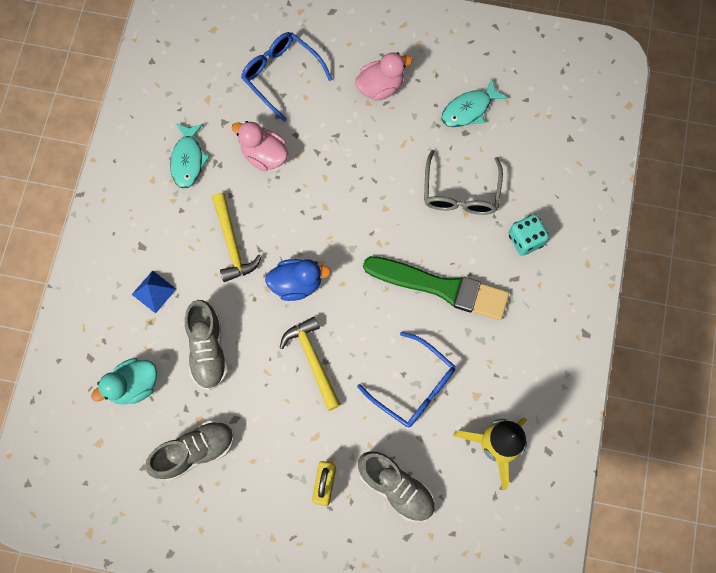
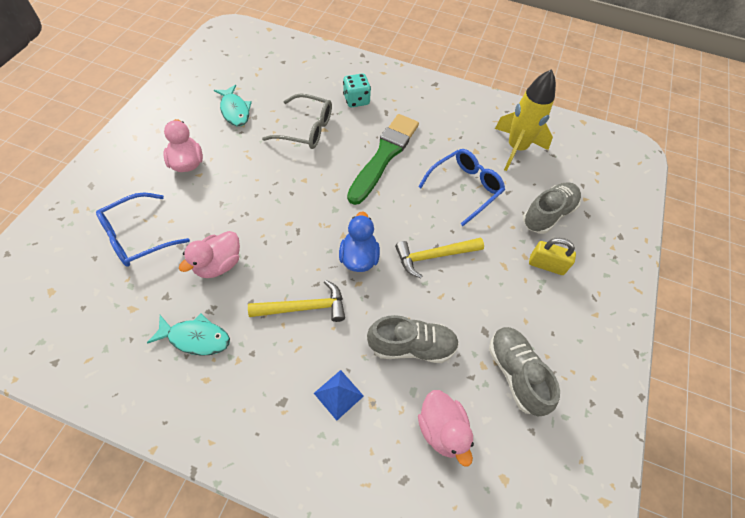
camera: 85 degrees left, 15 degrees down
(134, 385) = (442, 429): turquoise duck -> pink duck

